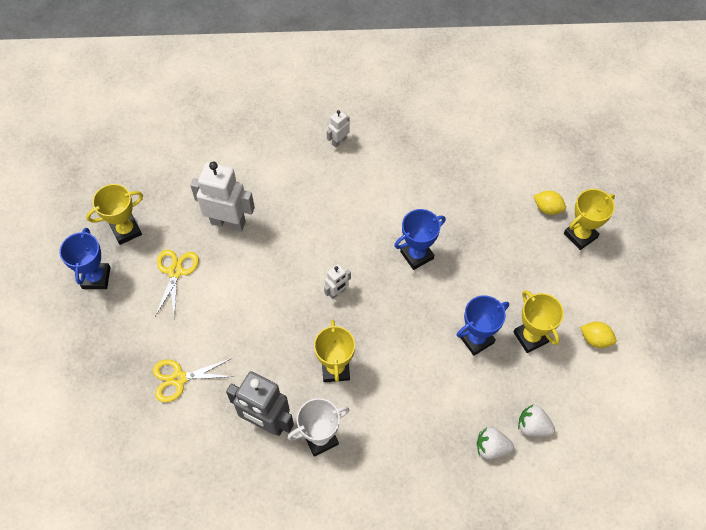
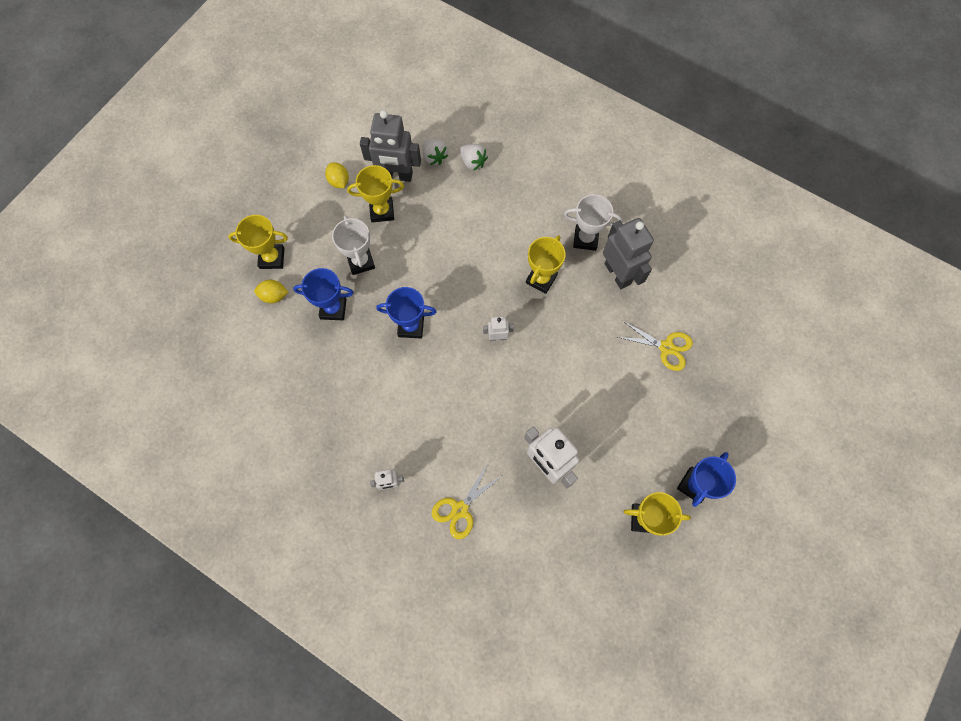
camera: 145 degrees left, 10 degrees up
(176, 272) = (620, 444): yellow scissors -> yellow scissors (460, 509)
(476, 339) = (421, 234): blue trophy -> blue trophy (333, 309)
(506, 280) = (361, 262): none -> white trophy
(530, 337) = (382, 211): yellow trophy -> yellow trophy turned 75 degrees clockwise
(547, 208) = (274, 296): yellow lemon -> yellow lemon turned 60 degrees counterclockwise
(550, 381) = (396, 176): none -> grey robot

